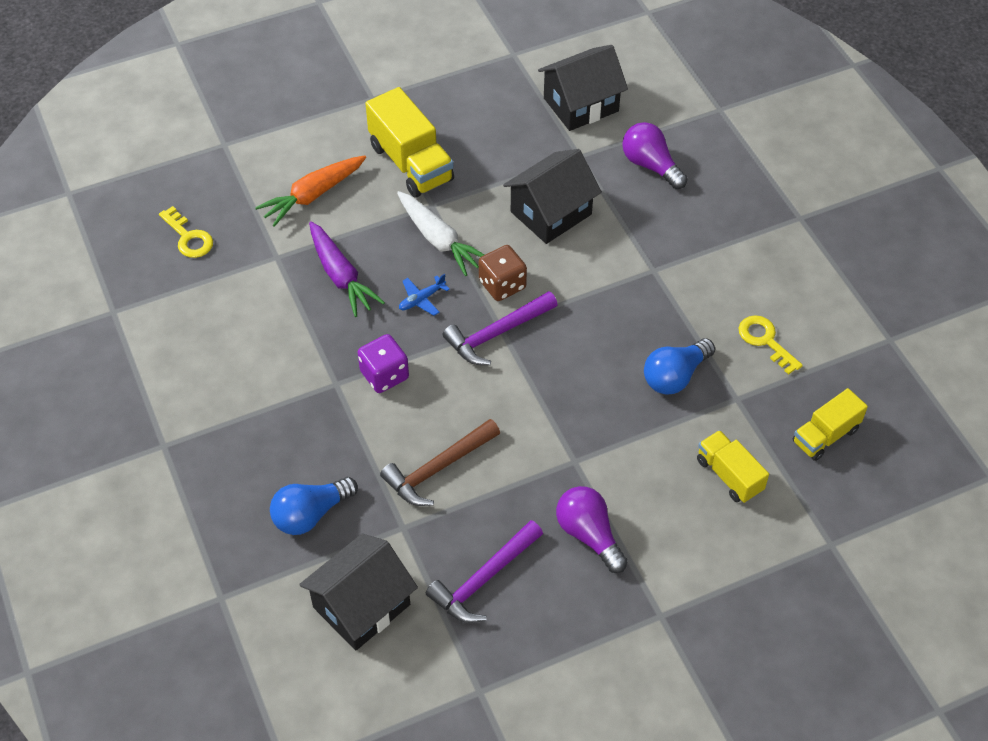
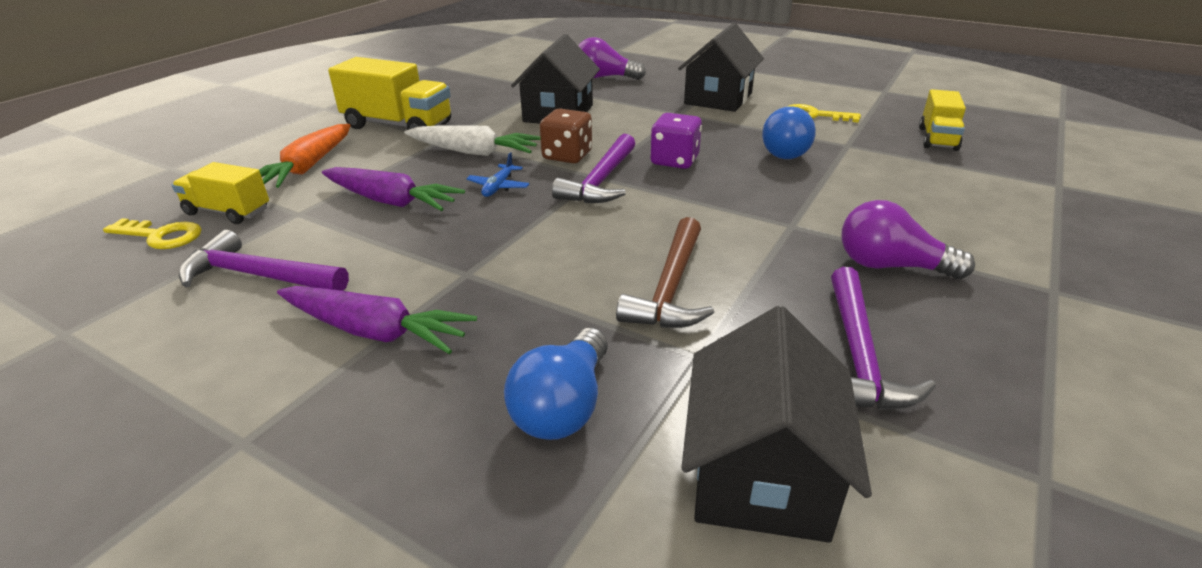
camera: 35 degrees left, 20 degrees down
(224, 316) = (259, 276): none -> purple hammer
(258, 404) = (375, 331): none -> purple carrot
(384, 375) = (518, 246): purple dice -> purple dice (674, 161)
(581, 105) = (515, 70): black house -> black house (718, 98)
(729, 475) = (921, 181): yellow truck -> yellow truck (228, 212)

